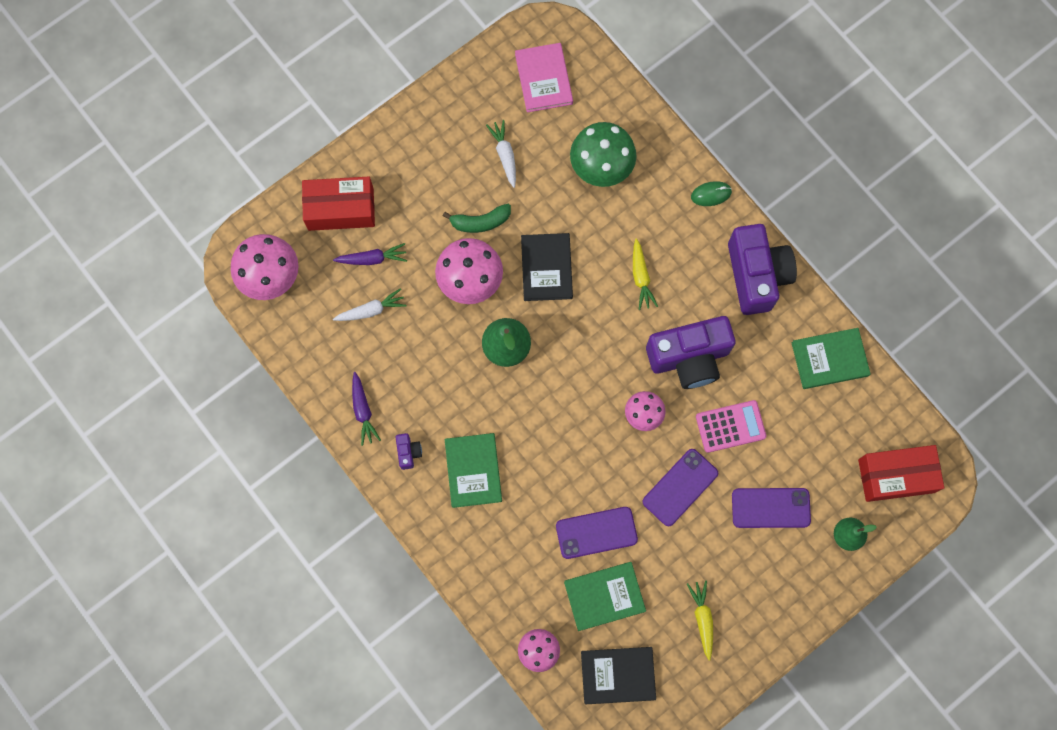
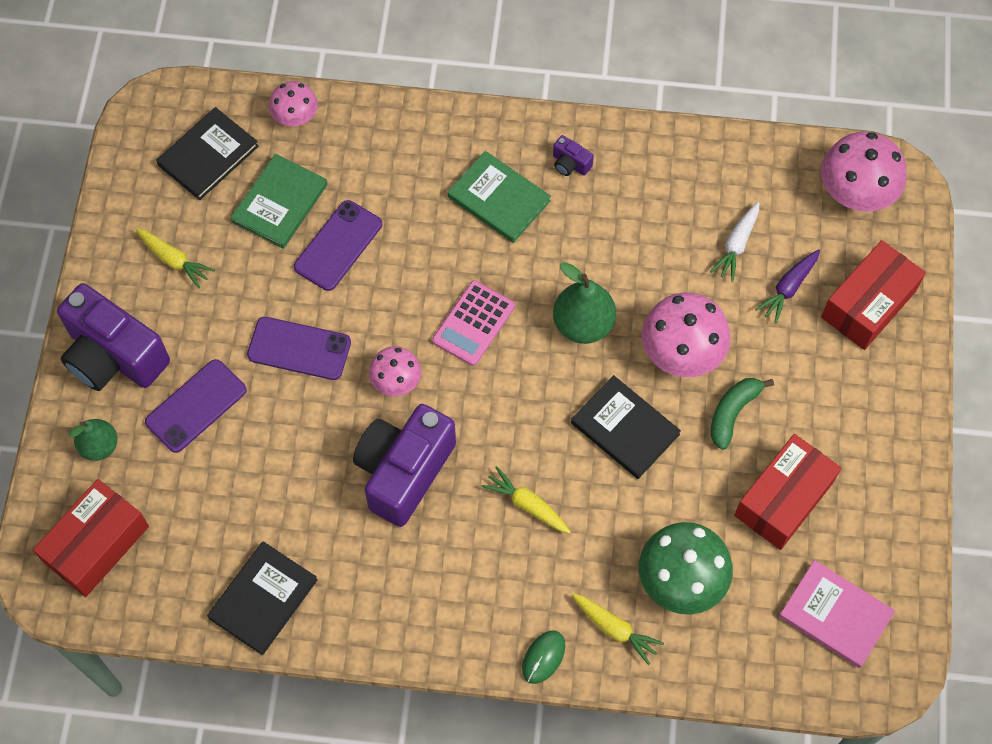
camera: 135 degrees right, 10 degrees down
(363, 411) = (646, 161): purple carrot -> none
(505, 155) = (783, 499): white carrot -> red box
(660, 174) = (615, 629): none -> yellow carrot
(680, 487) = (299, 348): purple phone -> purple phone turned 75 degrees counterclockwise
(730, 426) = (303, 444): pink calculator -> pink calculator (473, 323)
(756, 275) = (415, 615): purple camera -> purple camera (114, 356)
(829, 359) = (263, 599): green book -> black book

